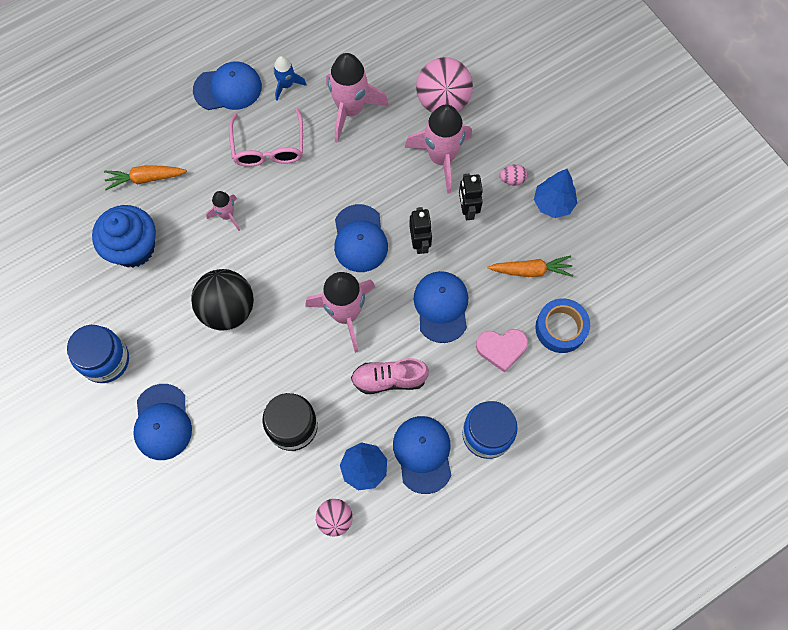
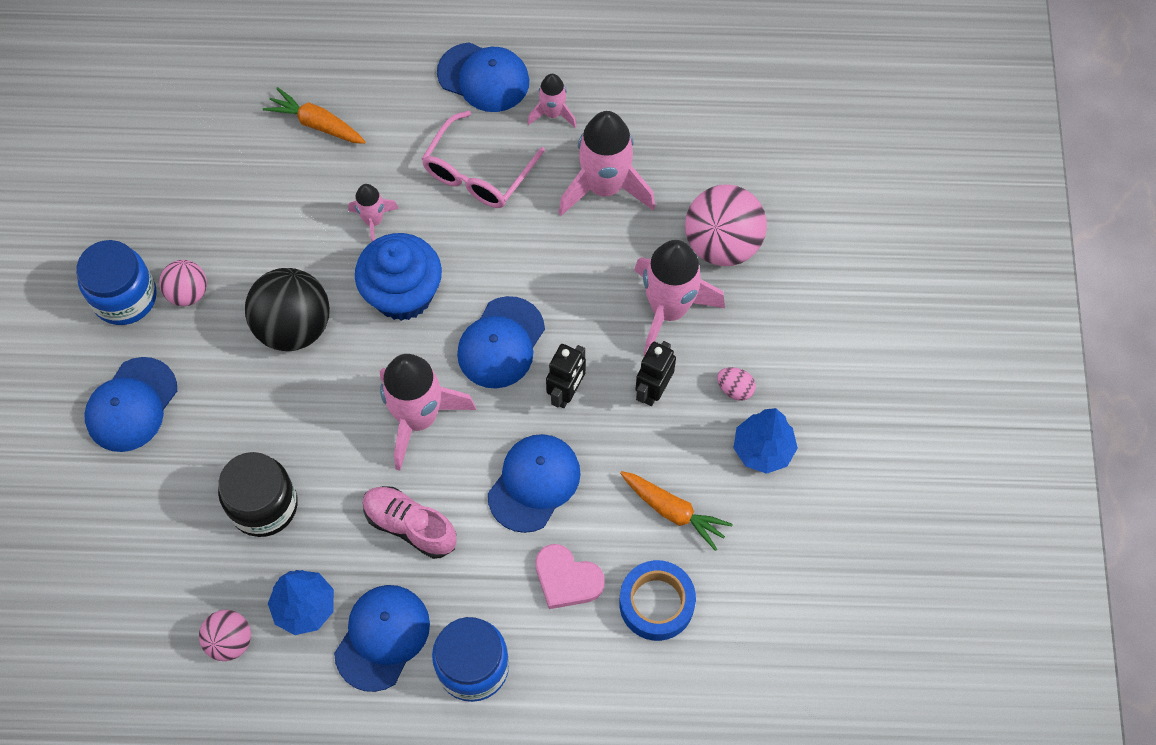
camera: 35 degrees right, 5 degrees down
(133, 248) = (246, 193): blue cupcake -> blue cupcake (403, 294)
(144, 331) = (188, 293): none -> pink ball
(286, 85) = (553, 114): blue rocket -> pink rocket

